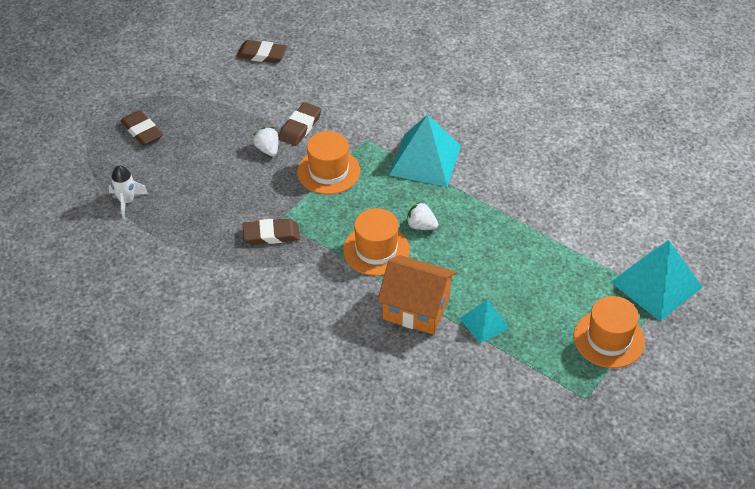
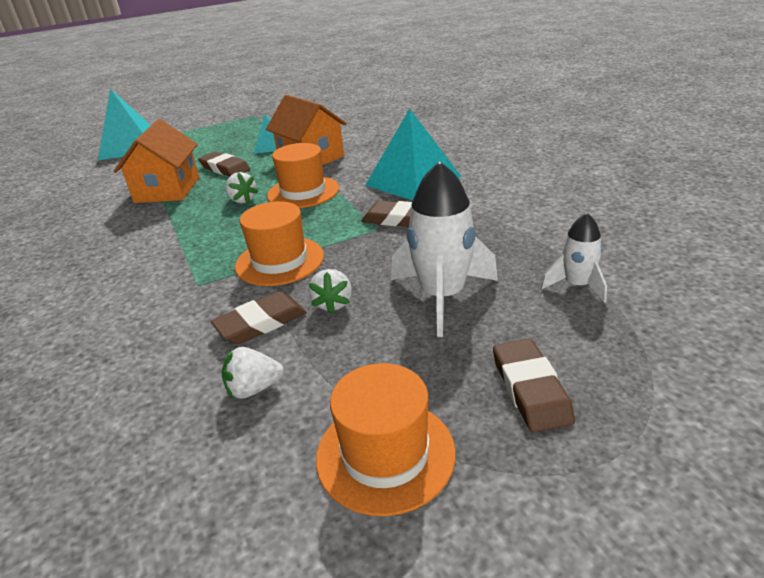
camera: 150 degrees left, 15 degrees down
(205, 171) = (442, 296): none -> white rocket
(262, 54) = (190, 498): brown eraser -> brown eraser (225, 168)
(272, 95) = (254, 389): none -> white strawberry
(425, 160) = (163, 248): turquoise pyramid -> turquoise pyramid (413, 180)
(508, 222) = (167, 190): none -> orange house
(608, 339) = (203, 131): orange hat -> orange hat (385, 454)

